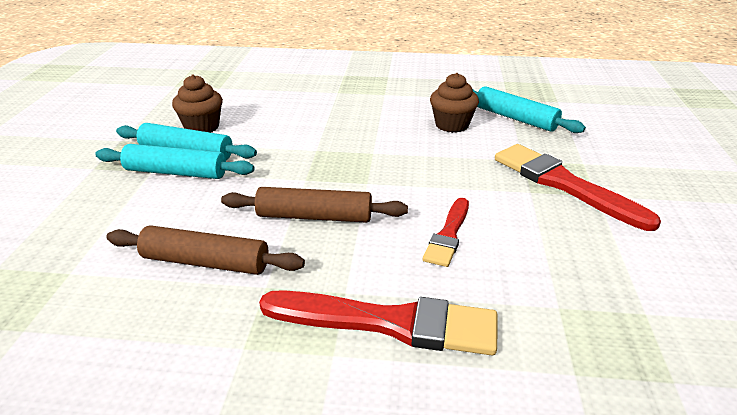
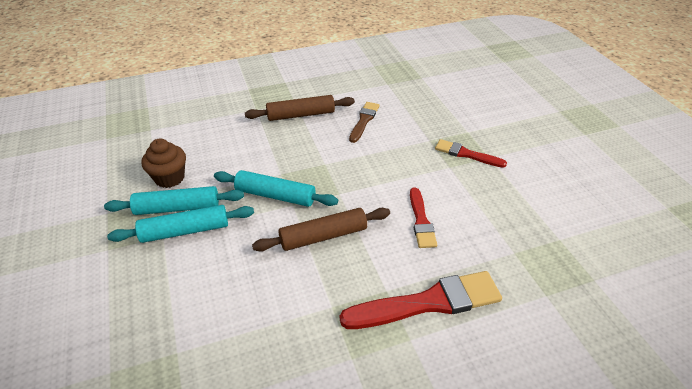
camera: 25 degrees left, 10 degrees up
(206, 262) = (275, 303): brown rolling pin -> brown rolling pin (301, 115)
(452, 125) = (364, 120): brown cupcake -> brown brush
(515, 118) = (403, 102): turquoise rolling pin -> turquoise rolling pin (275, 195)
(564, 184) = (466, 154): red brush -> red brush, size x0.58

